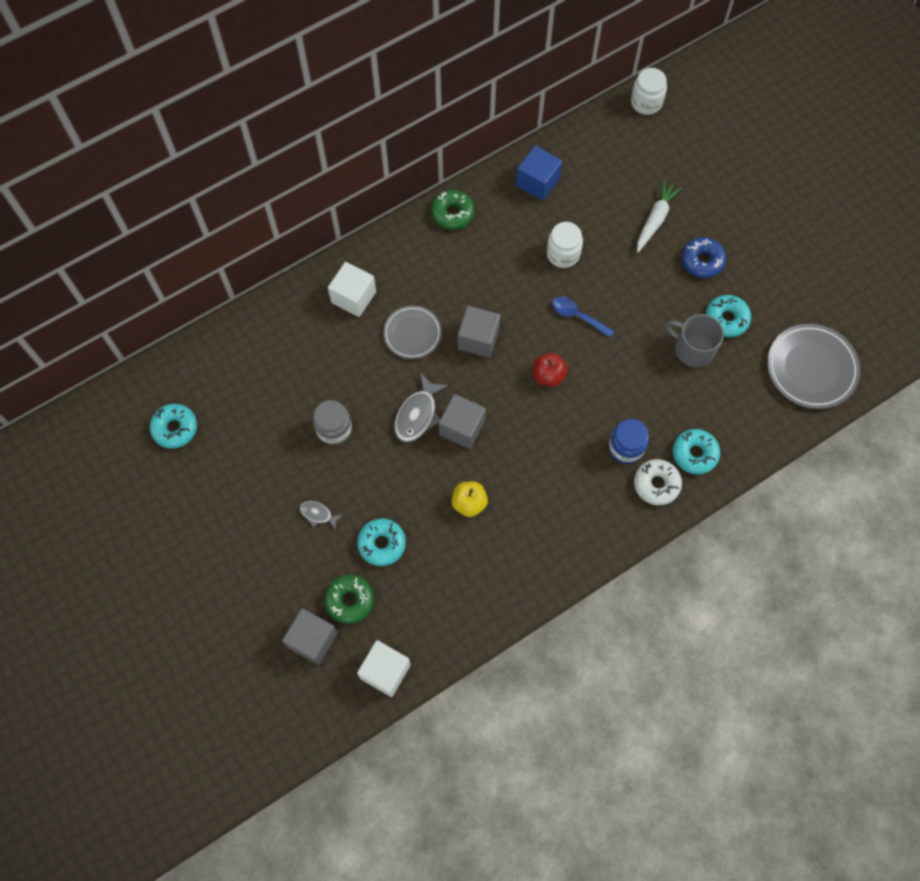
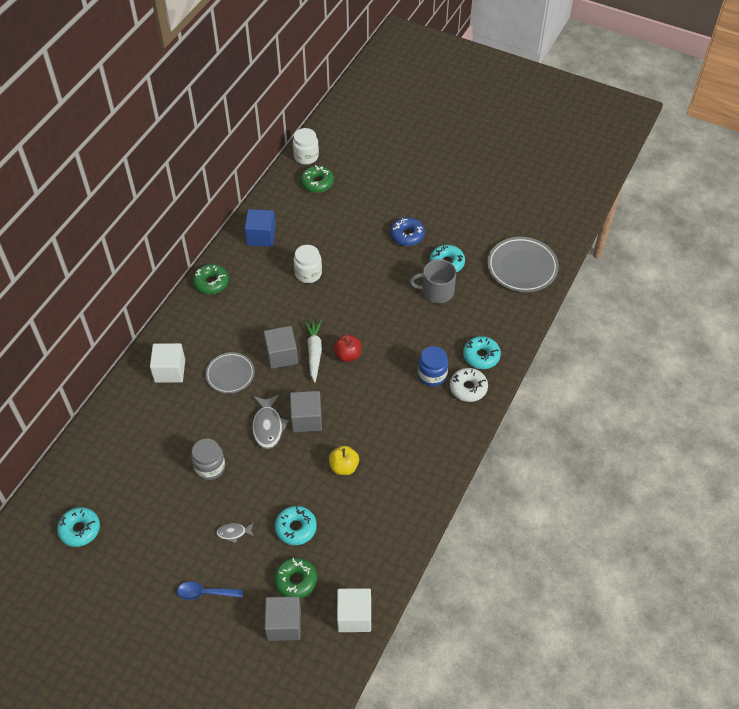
camera: 30 degrees left, 15 degrees down
(577, 316) = (343, 308): blue spoon -> blue spoon (205, 593)
(639, 143) = (317, 183): none -> green donut
(655, 219) = (358, 224): white carrot -> white carrot (314, 352)

